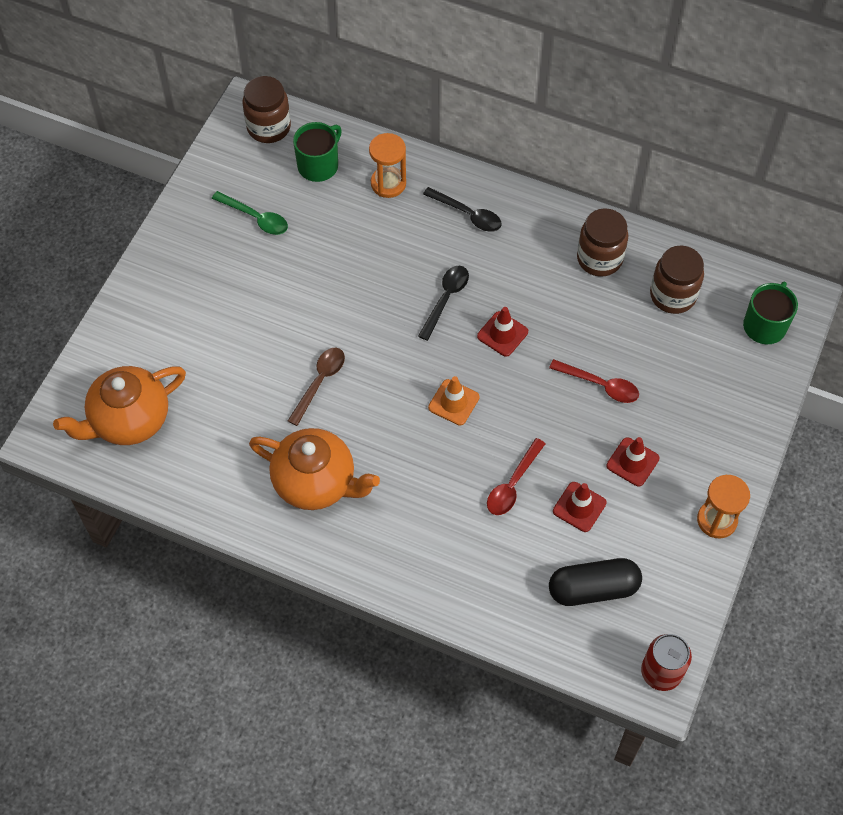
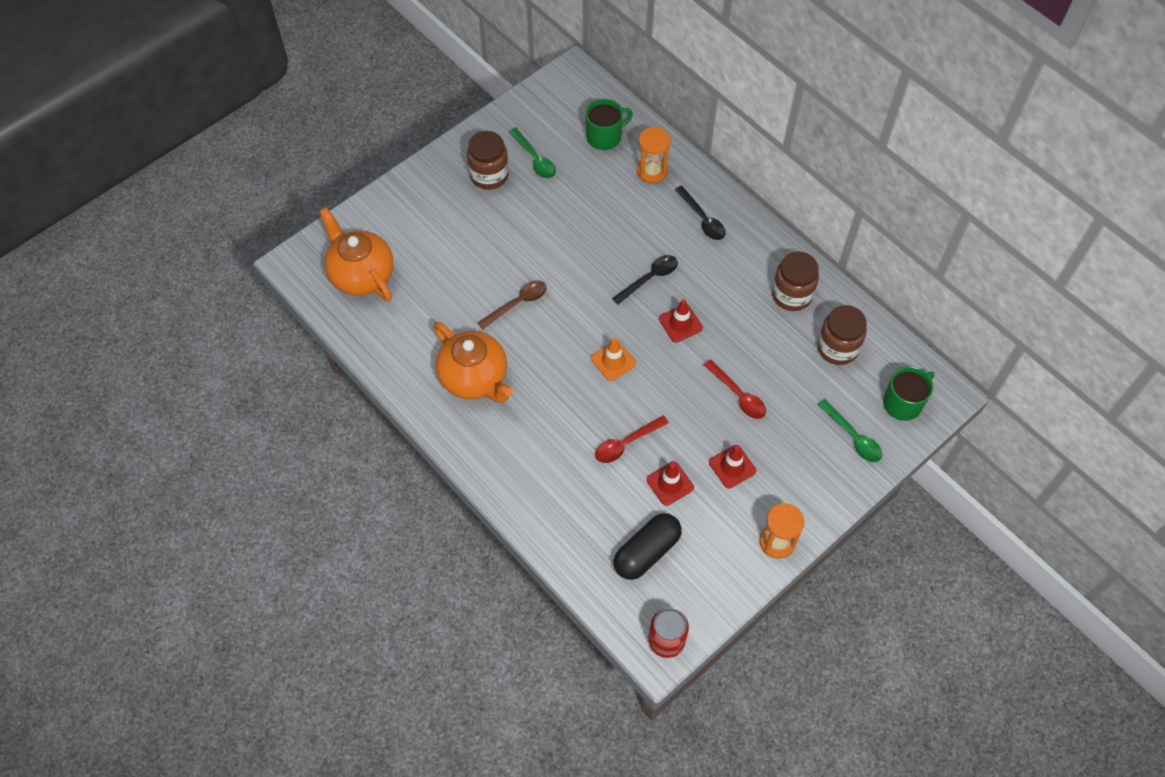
camera: 25 degrees right, 0 degrees up
(129, 420) = (361, 274): orange teapot -> orange teapot turned 60 degrees clockwise
(269, 127) = (581, 93): brown jar -> brown jar (489, 175)
(593, 588) = (647, 552): black capsule -> black capsule turned 60 degrees counterclockwise
(735, 380) = (853, 437): none -> green spoon

